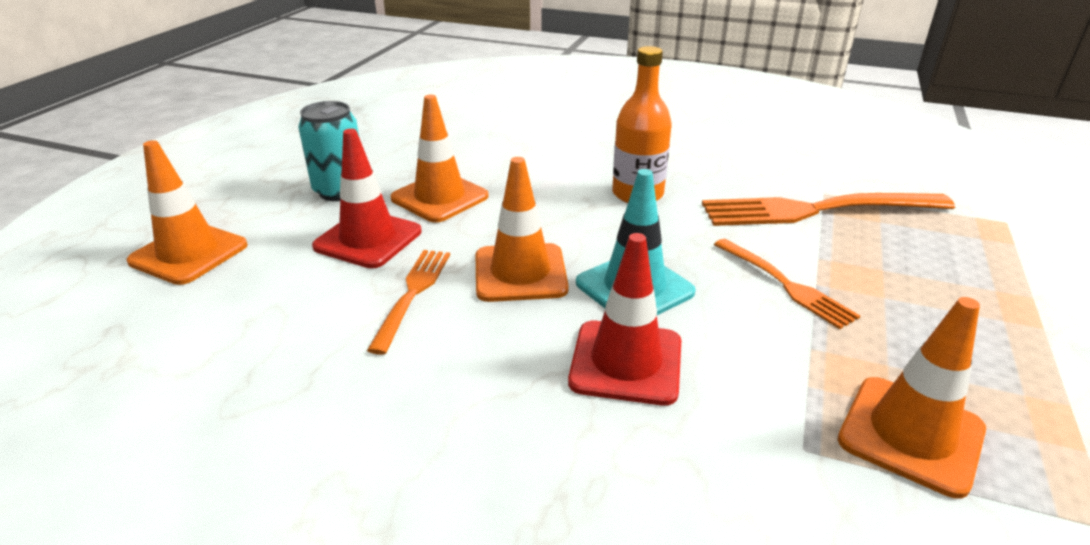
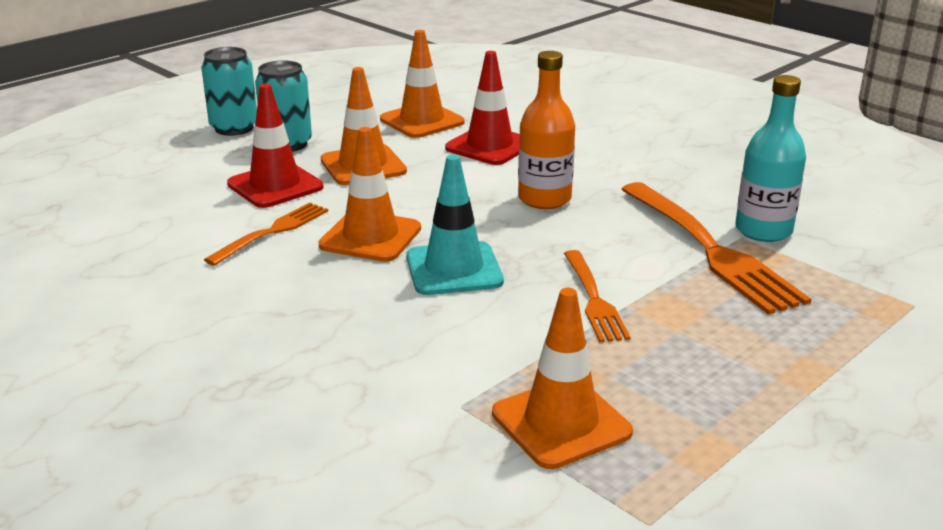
camera: 25 degrees right, 5 degrees down
(189, 253) = (138, 168): orange traffic cone -> orange traffic cone (422, 121)
(266, 185) = (234, 128): none -> turquoise can
(626, 362) = (386, 317): red traffic cone -> red traffic cone (489, 146)
(816, 210) = (710, 249): orange fork -> orange fork turned 135 degrees counterclockwise
(833, 183) = (763, 230): none -> turquoise bottle

